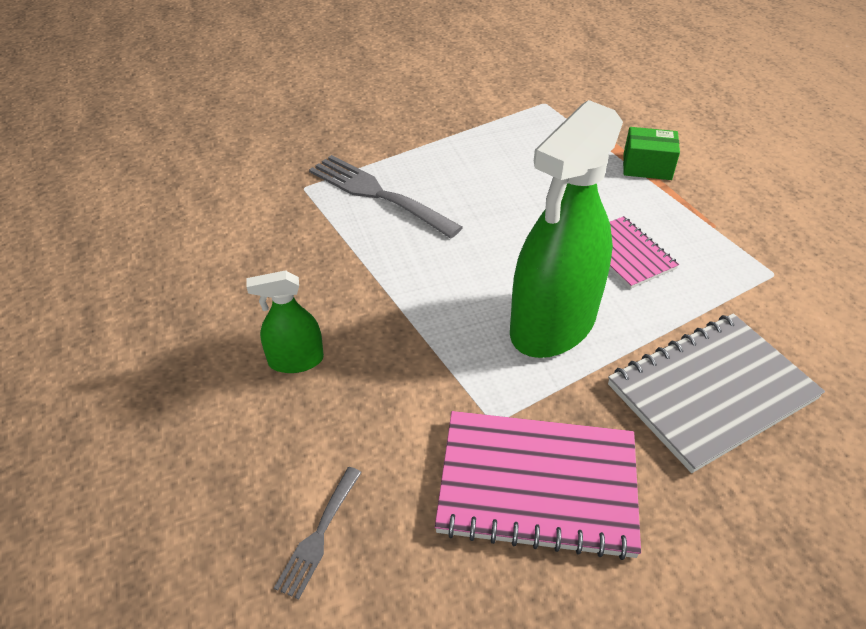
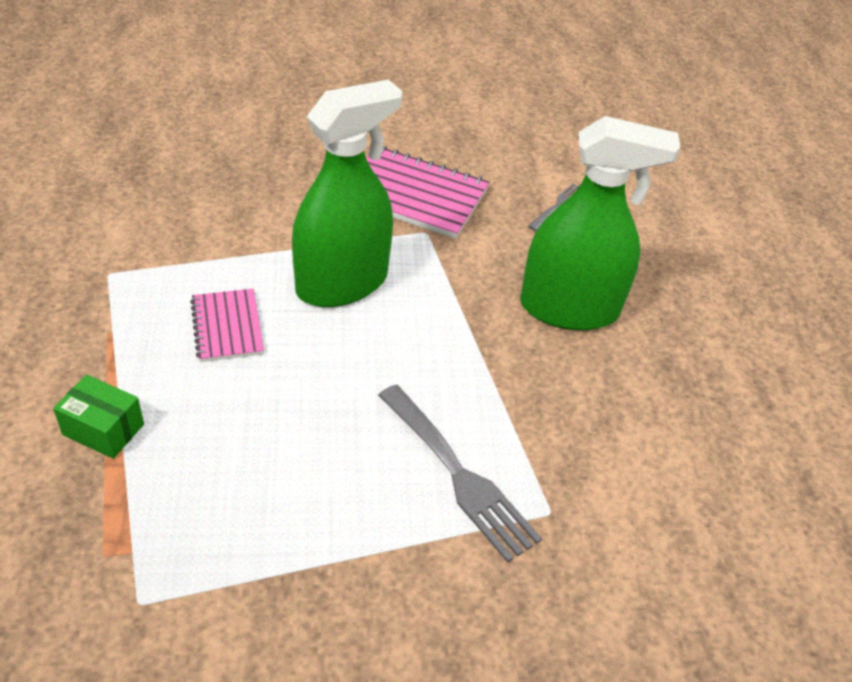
camera: 170 degrees left, 0 degrees up
(296, 360) = (569, 309): green spray bottle -> green spray bottle, size x2.12
(711, 392) = (256, 210): grey notebook -> none

